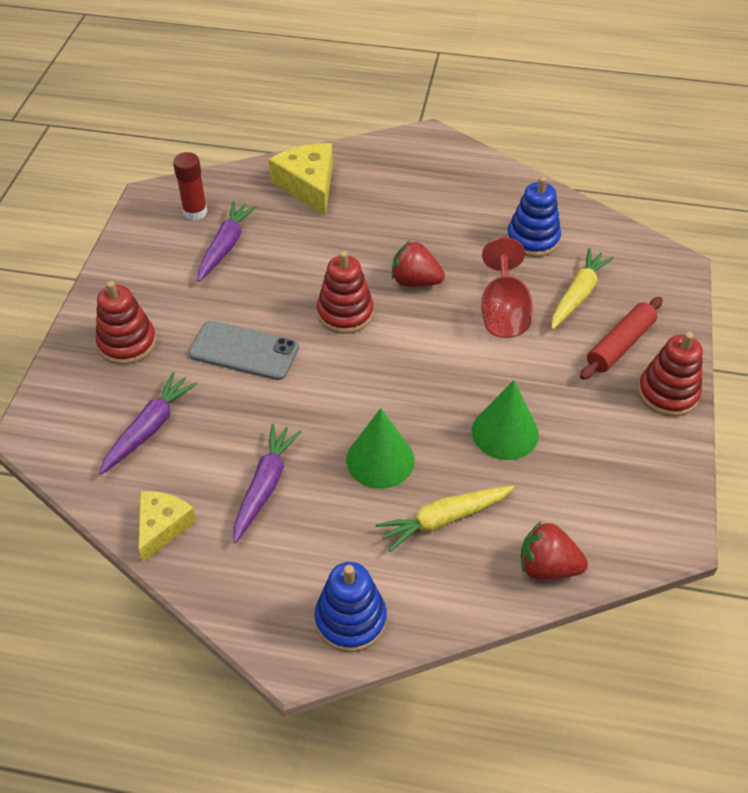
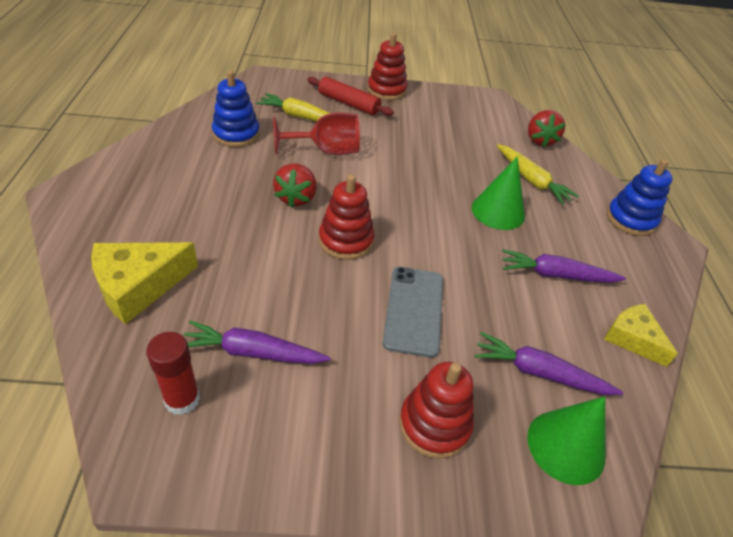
camera: 105 degrees left, 5 degrees down
(162, 526) = (632, 338): yellow cheese -> yellow cheese turned 45 degrees clockwise
(505, 432) = (446, 153): green cone -> green cone (566, 446)

